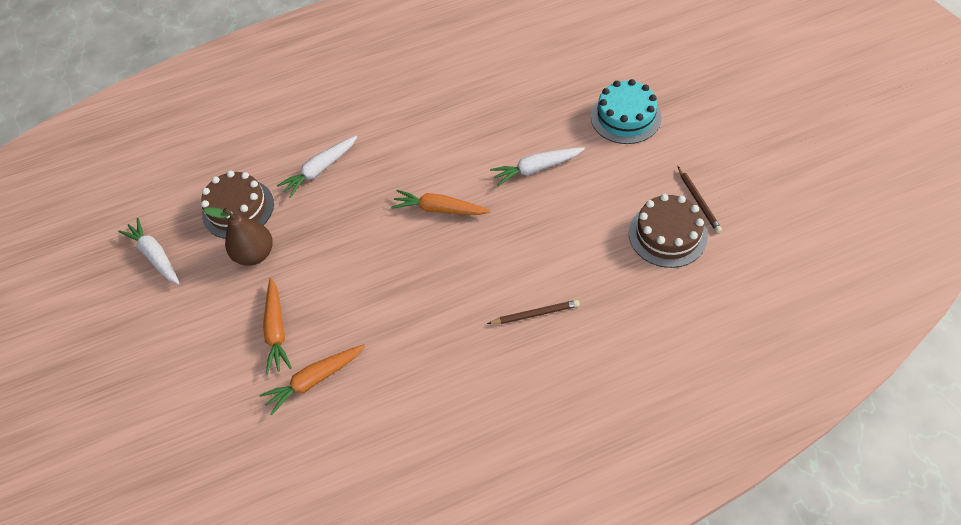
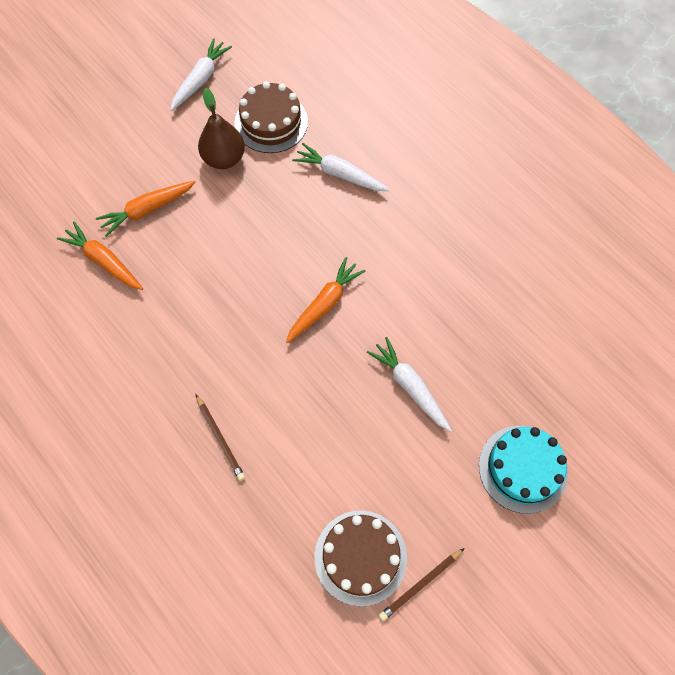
camera: 65 degrees right, 10 degrees up
(440, 209) = (324, 304): orange carrot -> orange carrot turned 45 degrees clockwise

